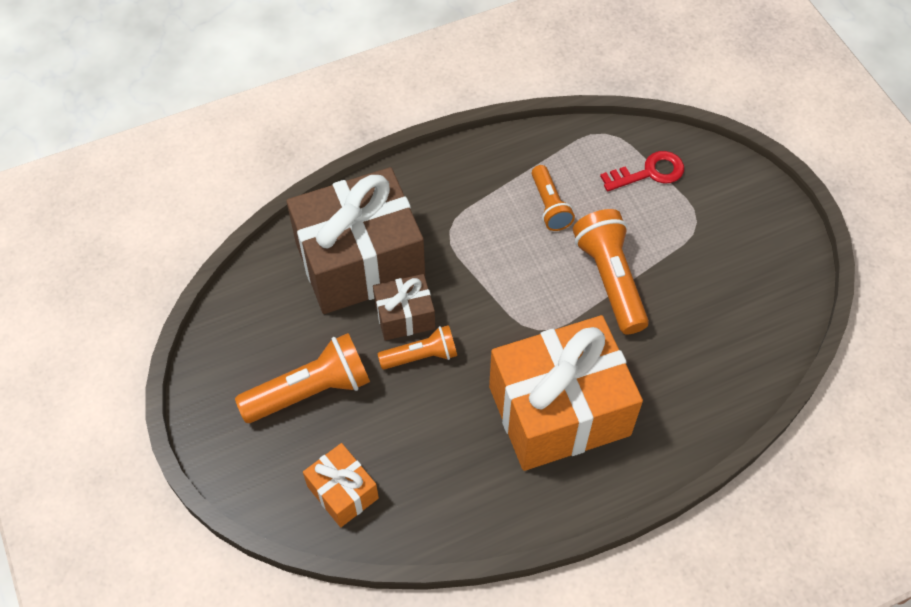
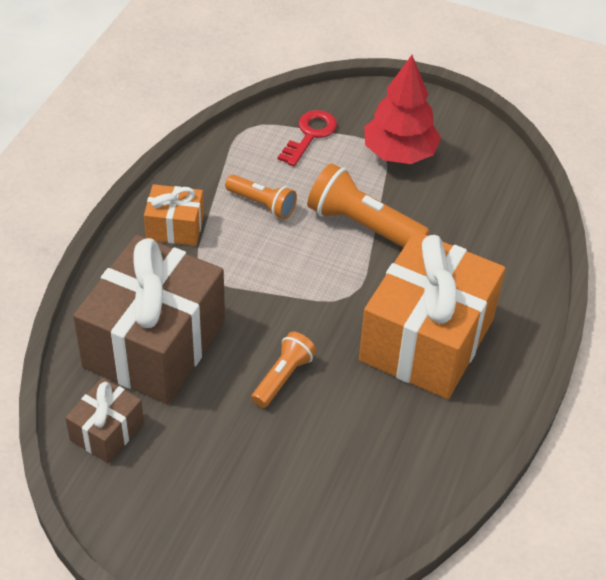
camera: 45 degrees left, 10 degrees down
(311, 391) = (222, 468): orange flashlight -> none
(342, 492) = (333, 521): orange gift -> orange gift (175, 227)
(404, 316) = (237, 358): brown gift -> brown gift (107, 431)
(707, 239) = (399, 153): none -> red tree

